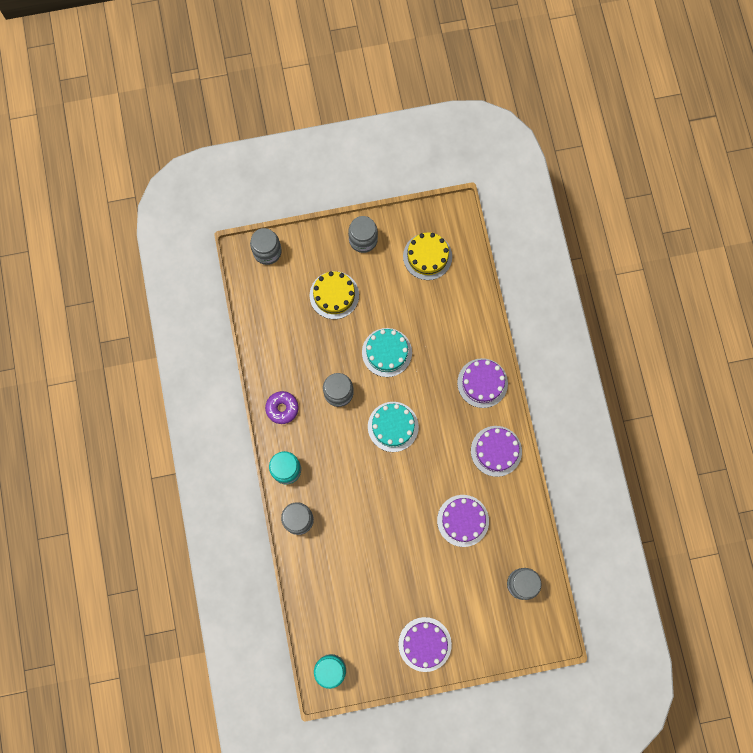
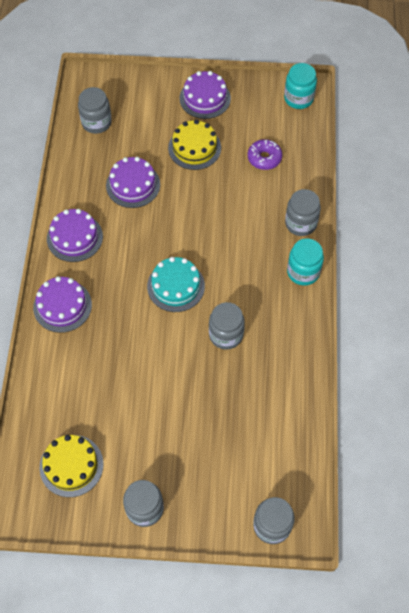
camera: 165 degrees left, 15 degrees down
(282, 408) = (294, 334): purple donut -> purple donut (264, 158)
(334, 295) = (201, 447): yellow cake -> yellow cake (194, 148)
(387, 352) = (158, 364): turquoise cake -> none

